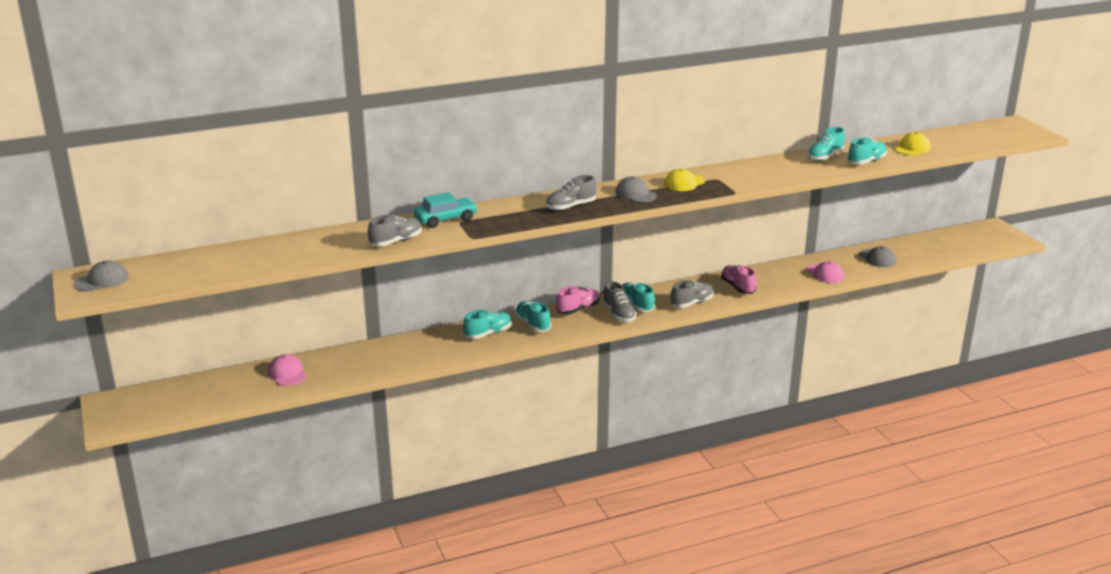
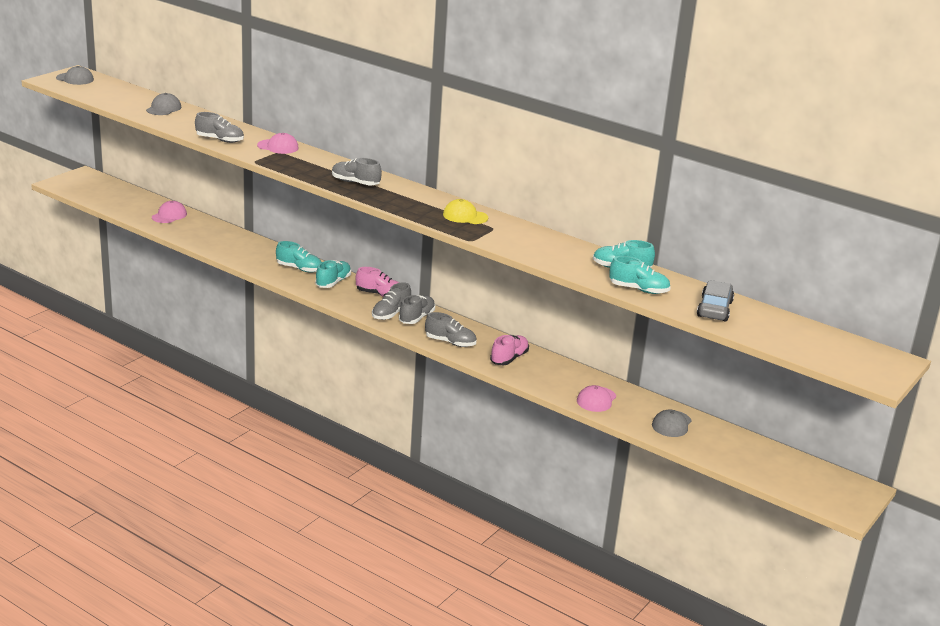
camera: 55 degrees right, 0 degrees up
(445, 219) = (278, 147): turquoise car -> pink cap
(635, 194) = (414, 201): grey cap -> grey cap (164, 108)
(636, 305) = (417, 318): turquoise shoe -> grey shoe
(912, 148) = (714, 309): yellow cap -> grey car

